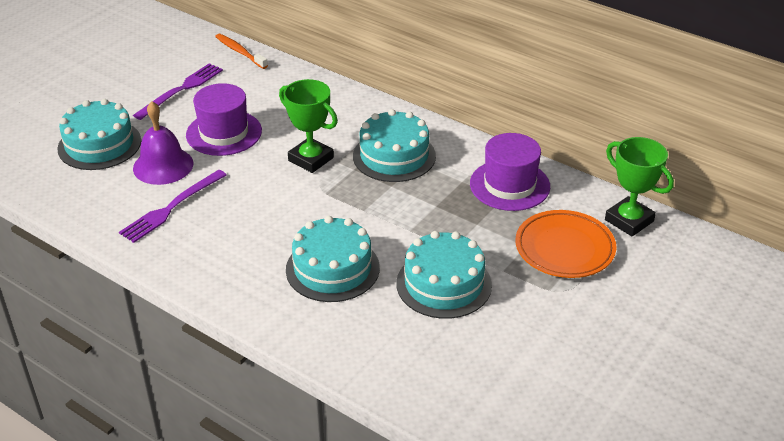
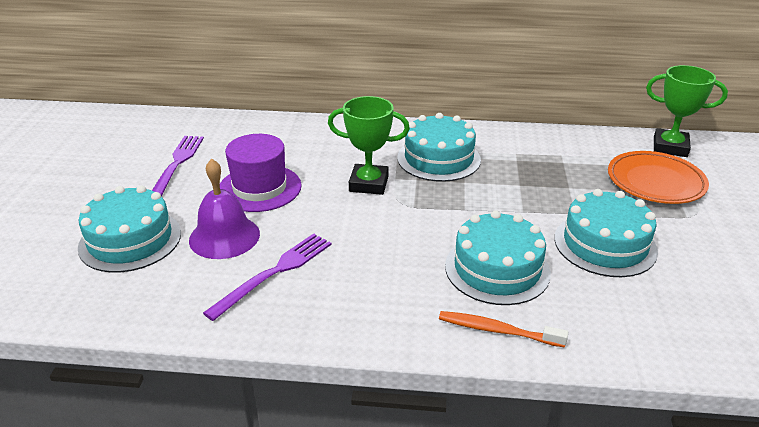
camera: 30 degrees left, 5 degrees down
(171, 208) = (274, 273): purple fork -> purple fork turned 150 degrees counterclockwise
(240, 52) = (206, 120): orange toothbrush -> orange toothbrush (497, 330)
(509, 185) = (556, 151): purple hat -> none

